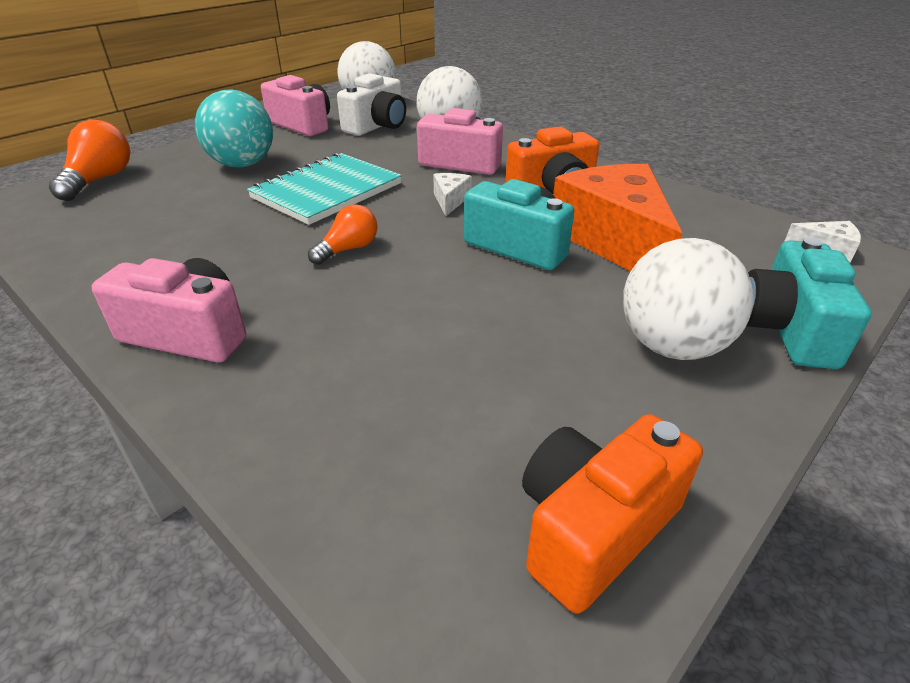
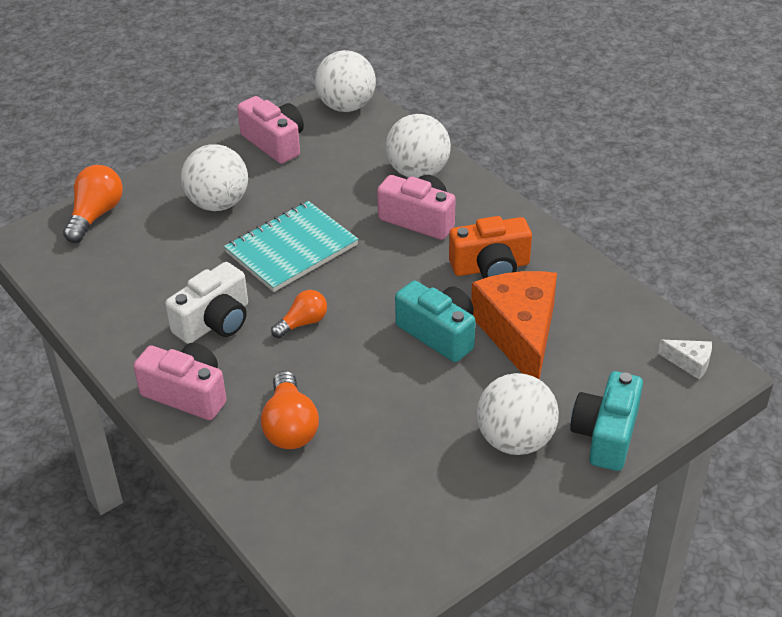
camera: 10 degrees right, 5 degrees up
(242, 164) = (218, 203): turquoise ball -> white ball
(344, 360) = (290, 426): none -> orange light bulb
(377, 126) = (349, 150): white camera -> white camera (214, 322)
(450, 200) = (396, 272): white cheese -> none
(594, 528) = (413, 550): orange camera -> none

